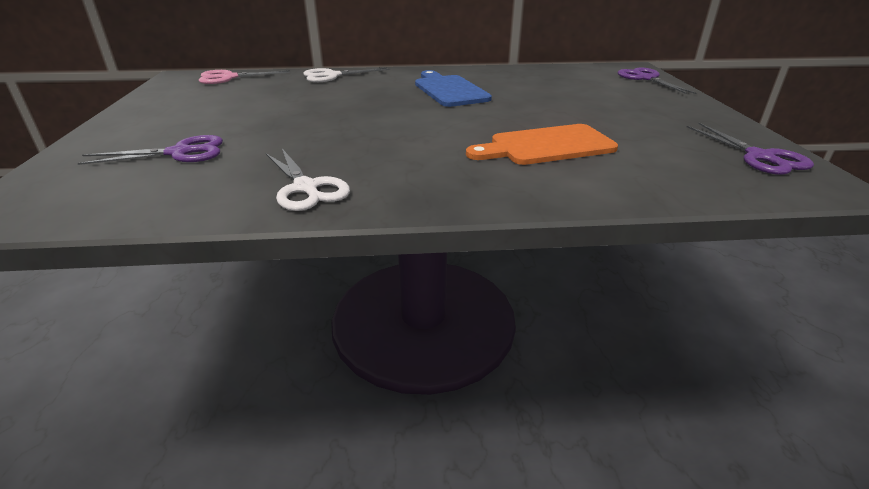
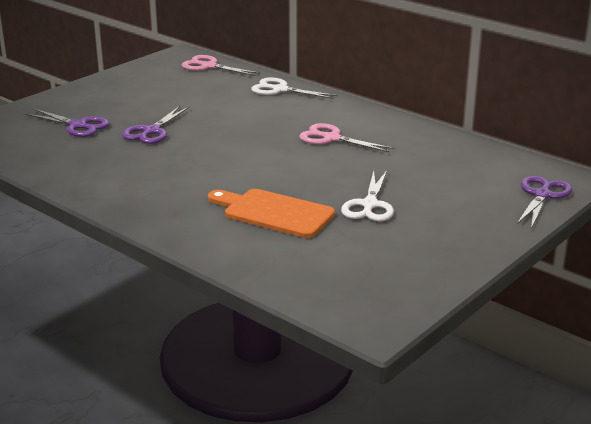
camera: 45 degrees right, 5 degrees down
(306, 188) = (91, 176): white scissors -> white scissors (369, 205)
(449, 90) = (331, 138): blue cutting board -> pink scissors
(759, 157) = (394, 290): purple scissors -> purple scissors (151, 131)

